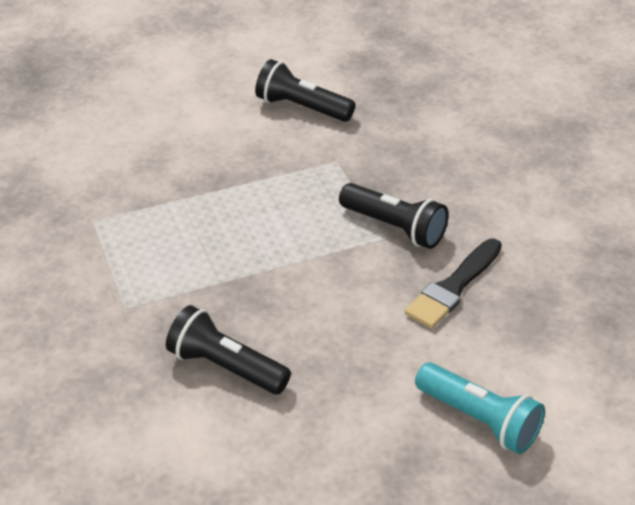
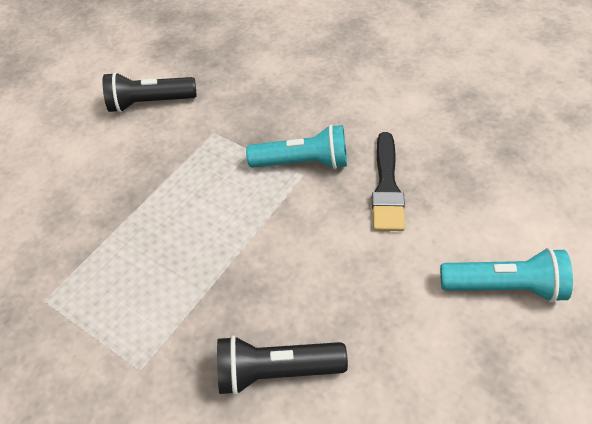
camera: 30 degrees left, 10 degrees up
(394, 227) = (303, 163): black flashlight -> turquoise flashlight

